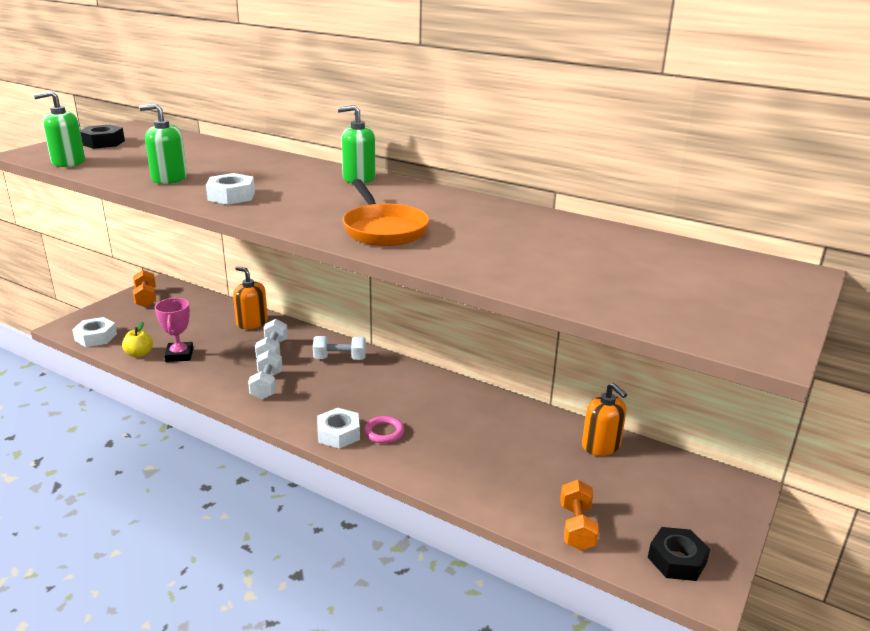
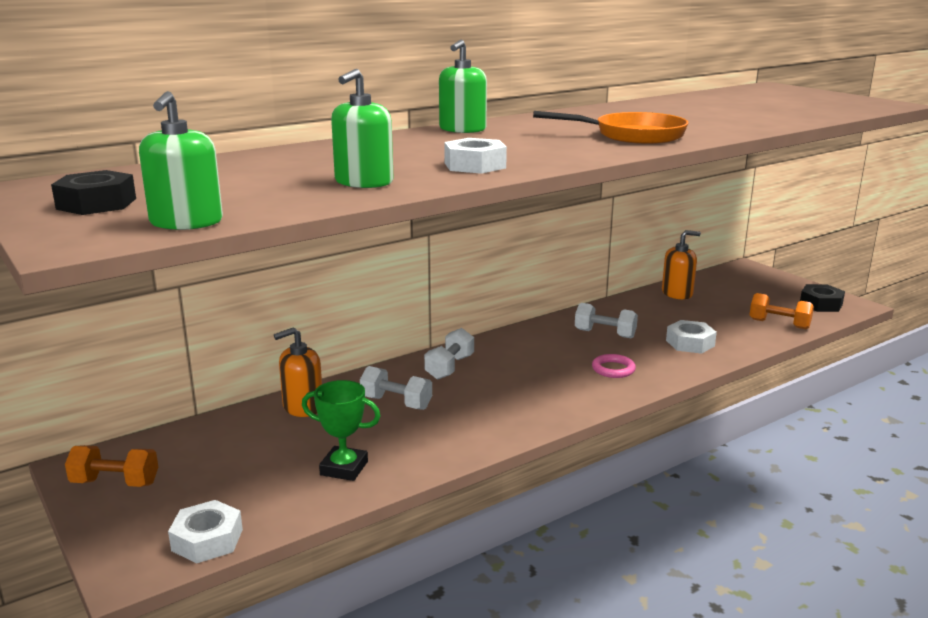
camera: 65 degrees left, 5 degrees down
(139, 354) = (308, 501): yellow apple -> none
(179, 355) = (344, 468): pink trophy -> green trophy
(267, 385) = (477, 416): white dumbbell -> white dumbbell (605, 334)
(338, 434) = (603, 391): white nut -> white nut (690, 343)

